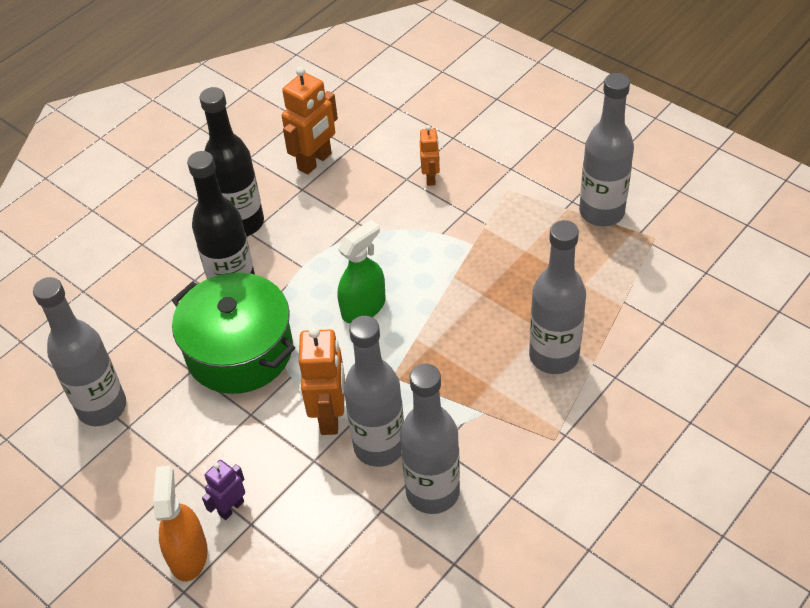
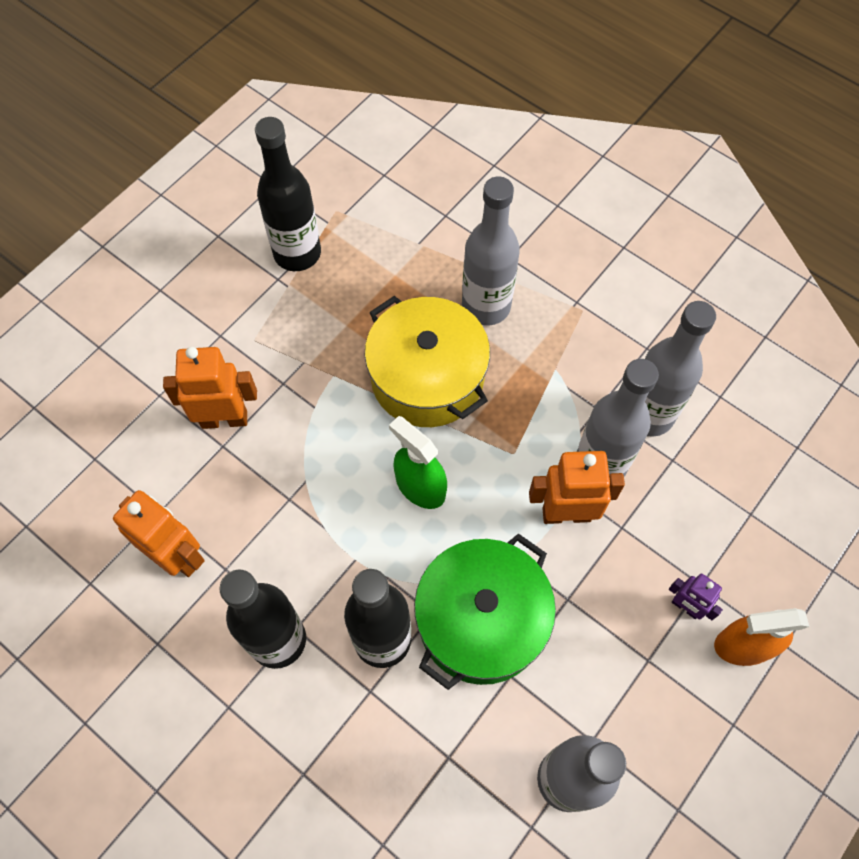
camera: 95 degrees left, 15 degrees up
(431, 177) = (224, 419): orange robot -> orange robot, size x1.75
(472, 311) = (427, 378): none -> yellow pot
(601, 212) = (297, 253): grey bottle -> black bottle

